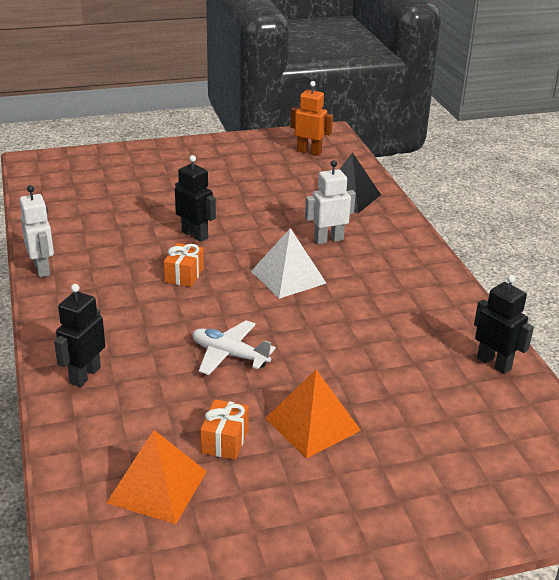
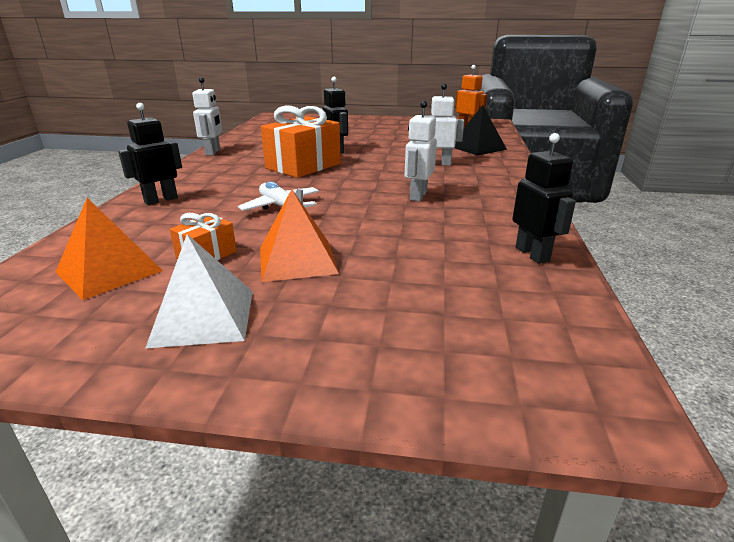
camera: 25 degrees right, 5 degrees down
(184, 275) = (303, 166): orange gift -> orange gift, size x2.02
(288, 277) = (382, 177): white pyramid -> white pyramid (203, 317)
(348, 303) = (418, 196): none -> white robot

